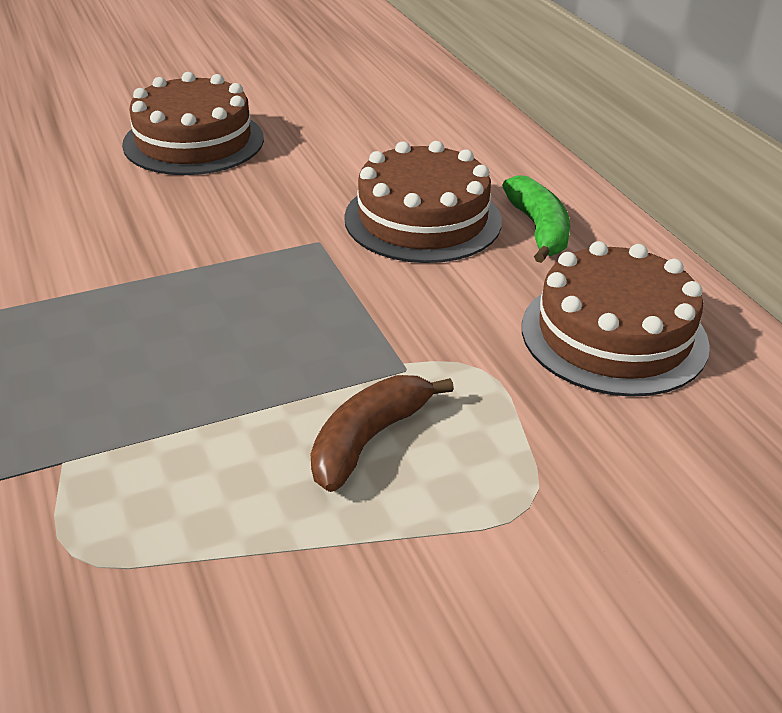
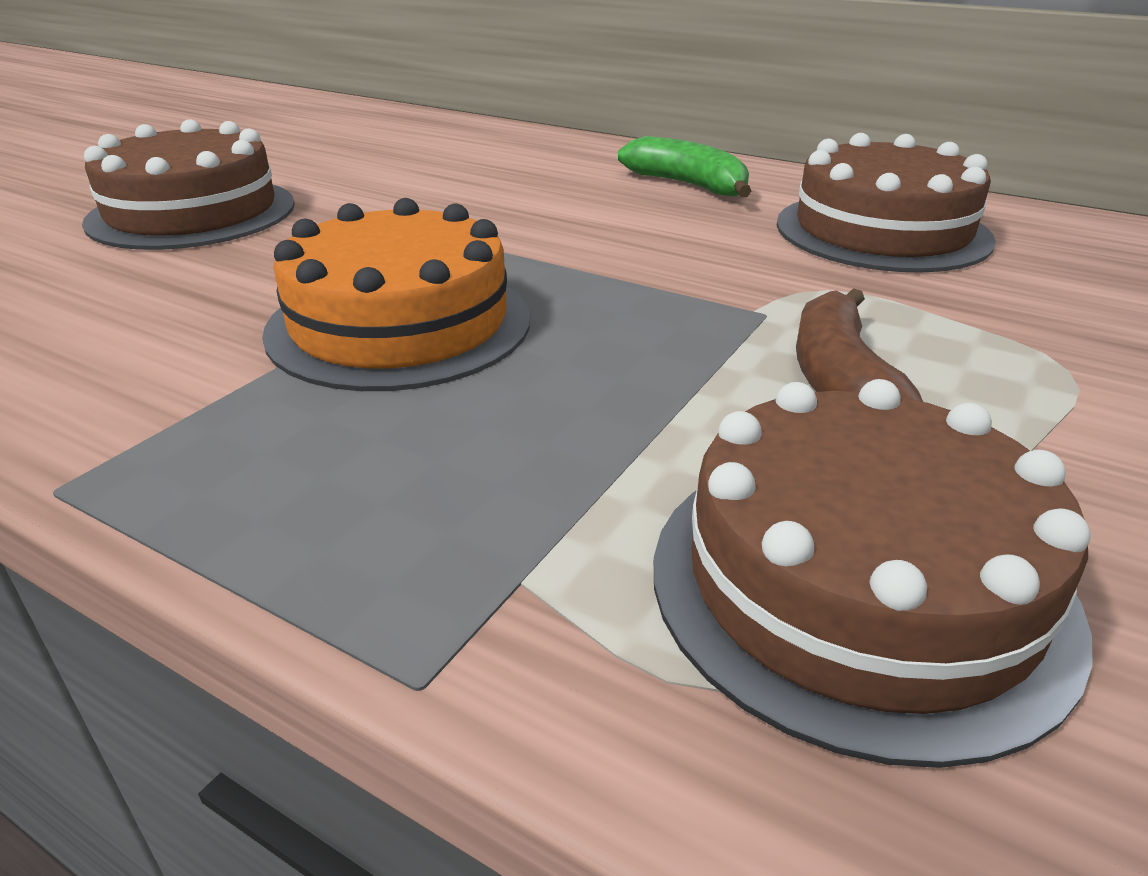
camera: 35 degrees left, 5 degrees down
(195, 282) = (399, 324): none -> orange cake
(422, 219) = (570, 205): brown cake -> brown cake (859, 585)

